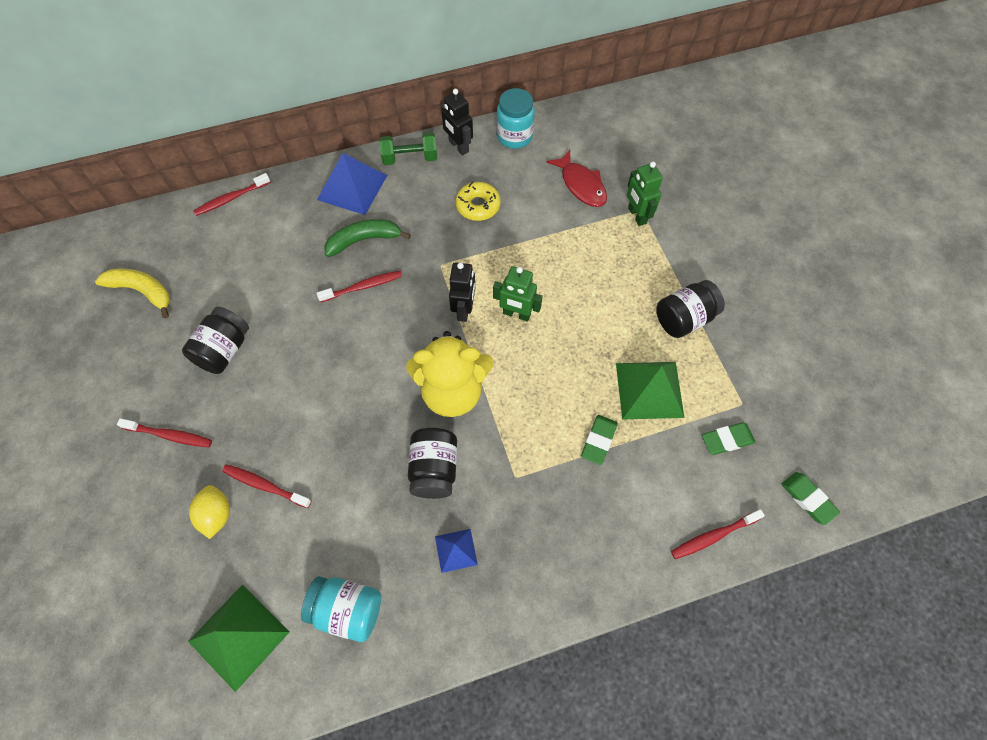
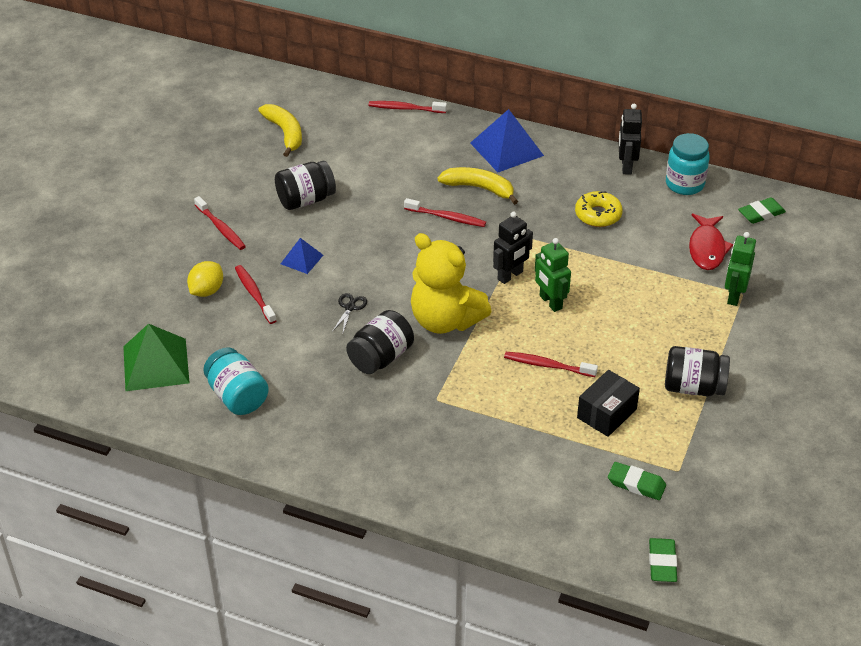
camera: 40 degrees right, 20 degrees down
(362, 437) = (350, 307): none -> black scissors
(364, 240) = (479, 188): green banana -> yellow banana
(410, 158) = (575, 153): green dumbbell -> none
(456, 550) = (346, 412): blue pyramid -> blue pyramid (302, 259)
(599, 441) = (527, 418): green eraser -> green eraser (761, 213)
(649, 390) = (606, 413): green pyramid -> black box
(713, 536) = (552, 532): red toothbrush -> red toothbrush (547, 365)

